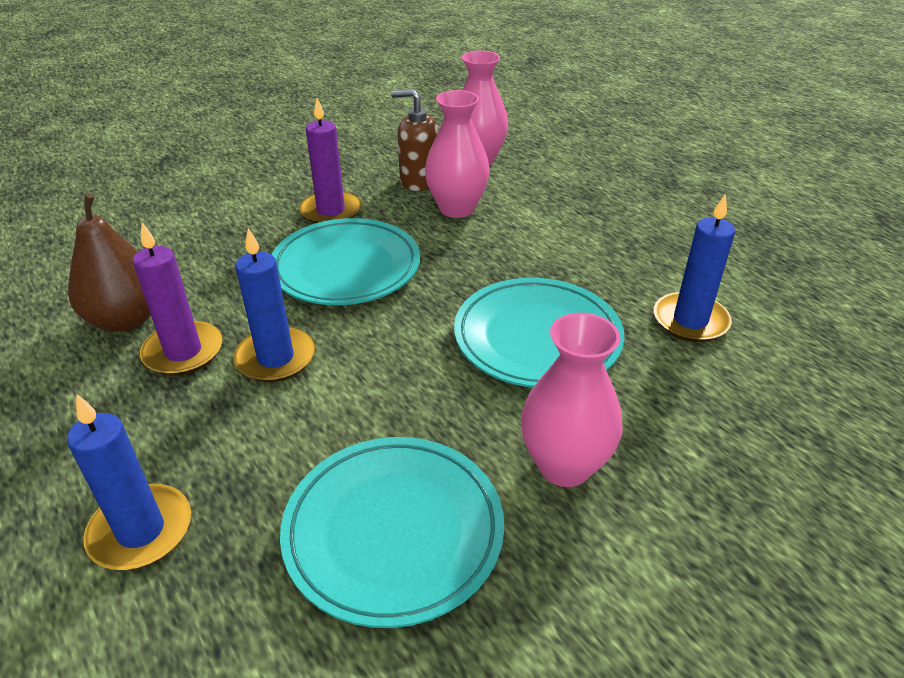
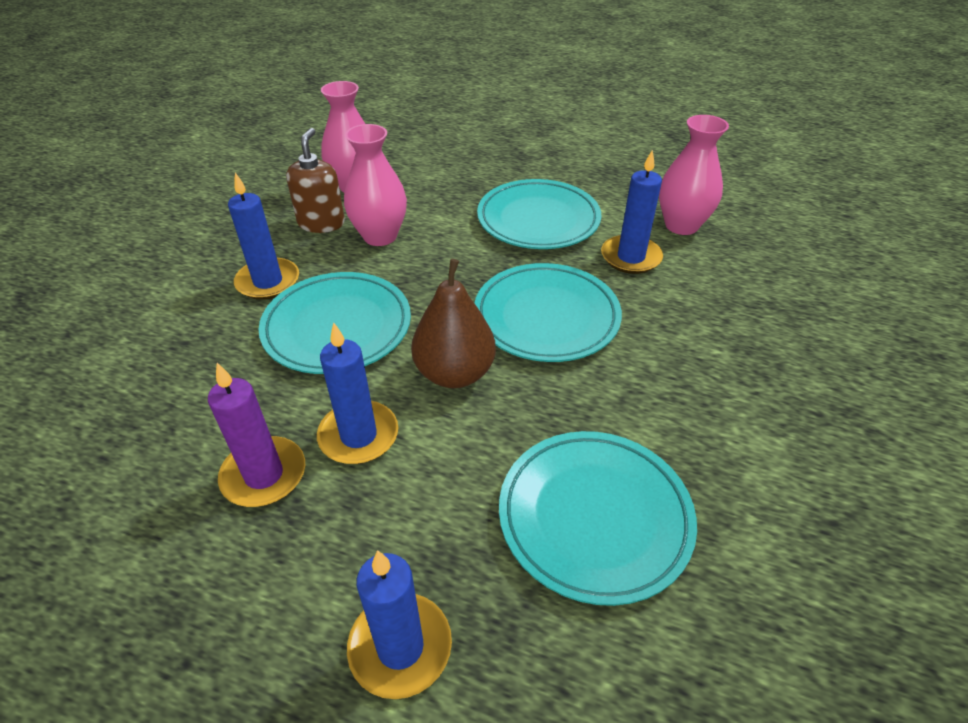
camera: 35 degrees left, 5 degrees up
(126, 319) = (167, 475): brown pear -> brown pear (454, 373)
(331, 211) = (268, 282): purple candle -> blue candle
(419, 180) = (321, 223): brown soap dispenser -> brown soap dispenser turned 120 degrees clockwise
(564, 466) = (654, 402): pink vase -> pink vase (681, 225)
(624, 248) = (538, 220): none -> turquoise plate

